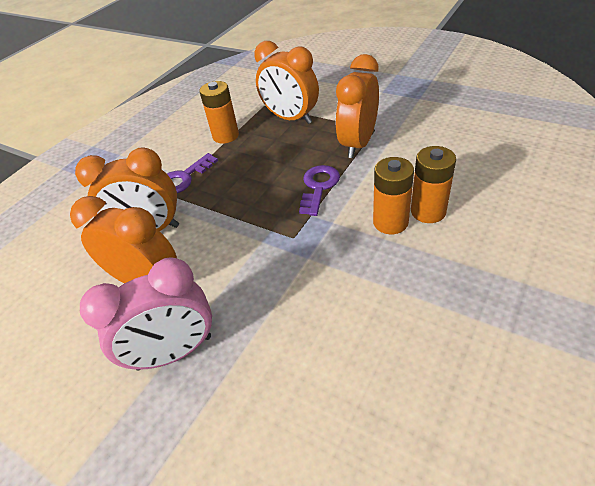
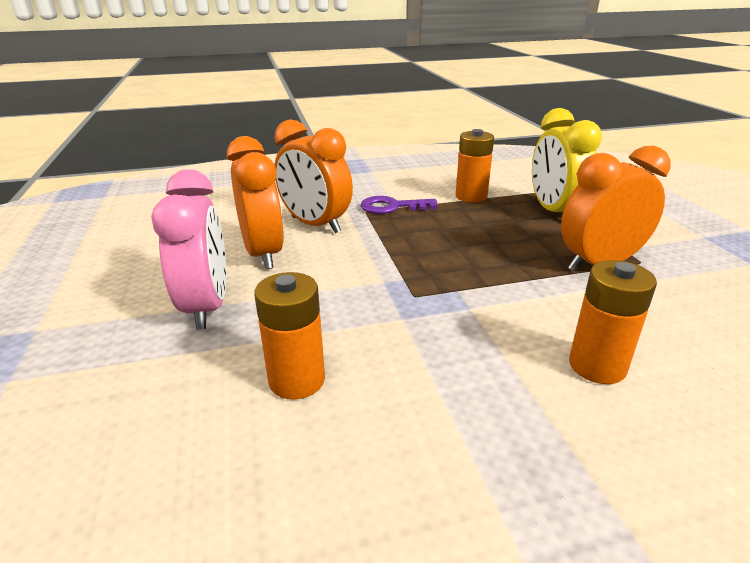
camera: 40 degrees right, 15 degrees down
(174, 352) = (207, 307): pink clock -> pink clock turned 120 degrees counterclockwise
(291, 118) = (554, 212): orange clock -> yellow clock
(318, 187) = (499, 274): purple key -> none
(390, 222) = (533, 346): orange battery -> orange battery (297, 380)

